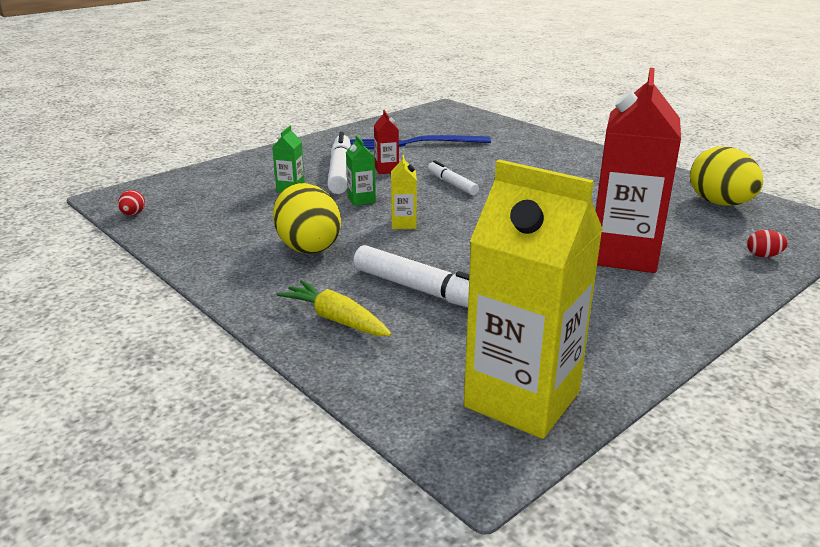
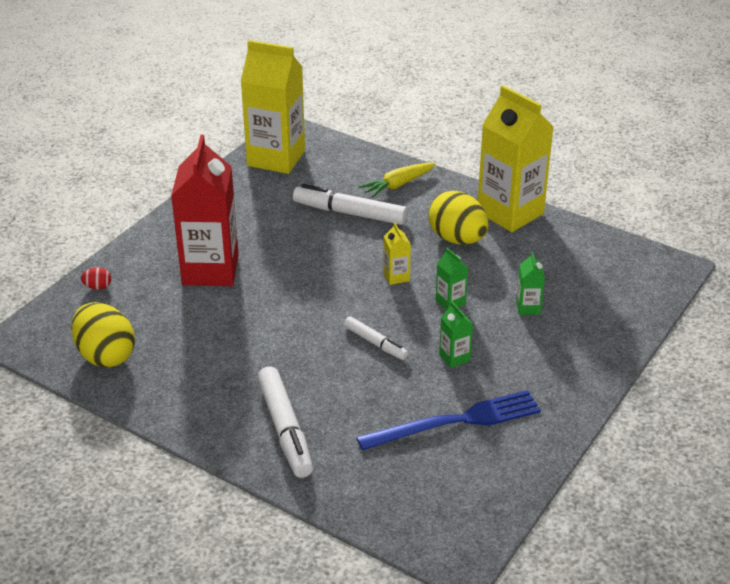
camera: 165 degrees right, 10 degrees up
(133, 214) = (629, 250): red egg -> none
(215, 264) = (510, 213): none -> yellow carton
(335, 319) = (397, 185): yellow carrot -> yellow carrot turned 120 degrees clockwise
(340, 172) = (499, 344): white marker -> white marker (285, 429)
(386, 170) = (454, 357): red carton -> green carton

